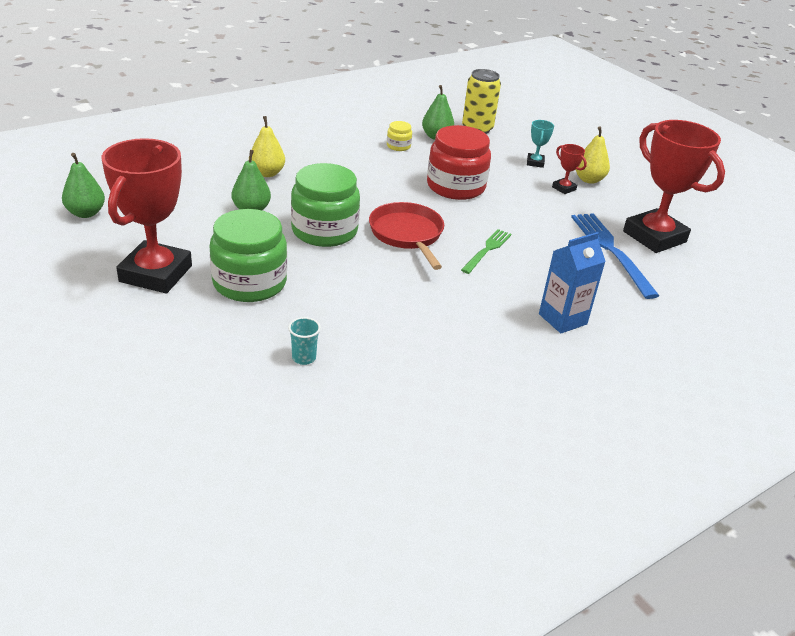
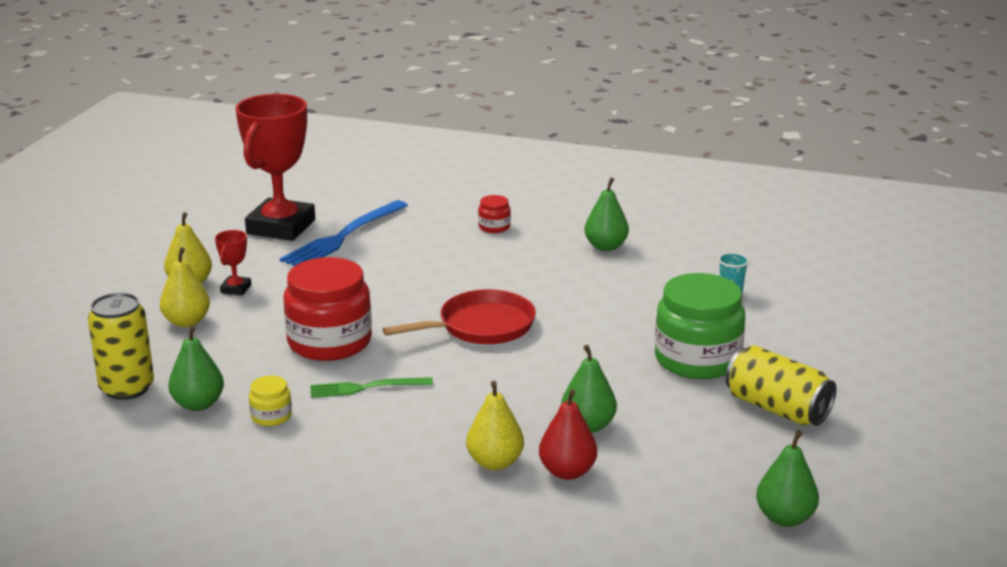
camera: 125 degrees left, 10 degrees down
(156, 274) = (777, 408): red trophy -> yellow can
(226, 184) = (567, 472): none -> red pear
(324, 231) = (551, 368): green jar -> none
(407, 235) = (480, 327): red pan -> red pan turned 150 degrees counterclockwise
(462, 350) = (606, 247): none -> green pear
(487, 250) = (440, 284): green fork -> green fork (366, 388)
(535, 163) = (187, 322): turquoise trophy -> yellow pear
(562, 319) = (494, 227): blue carton -> red jar

